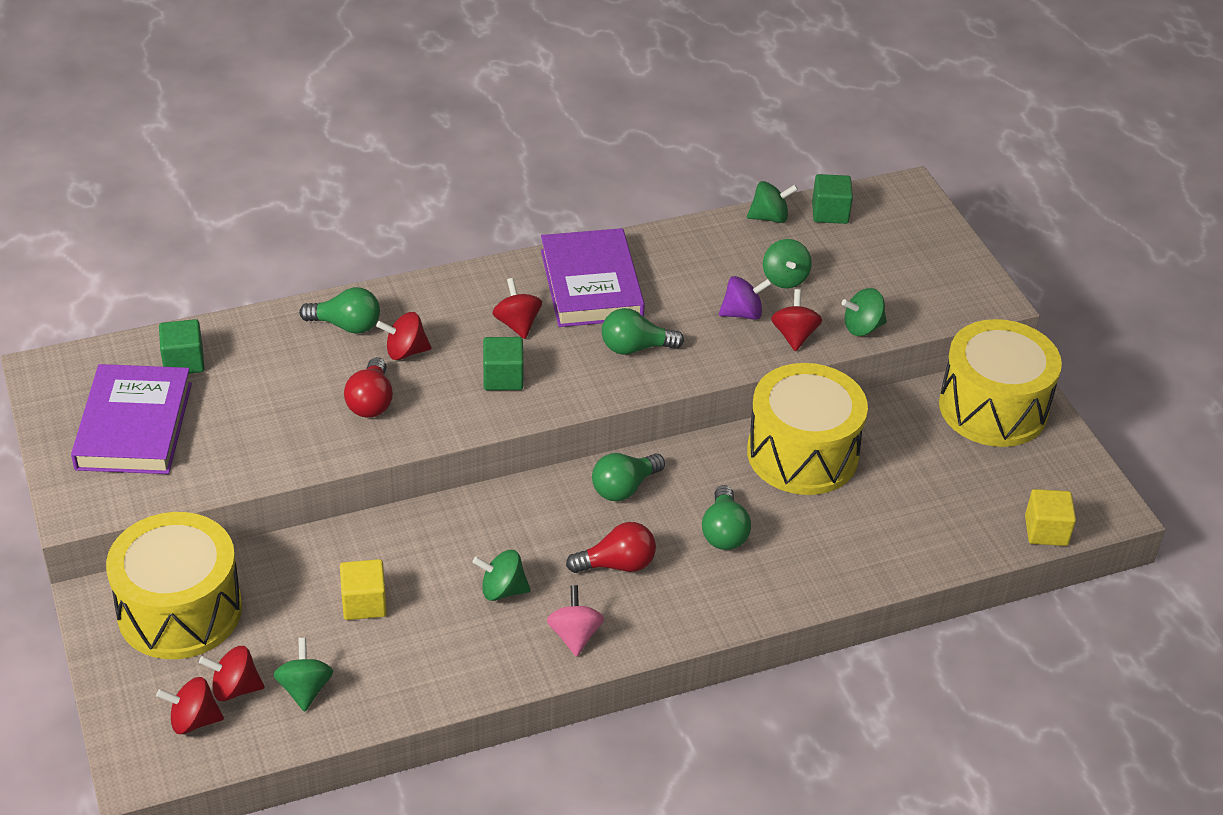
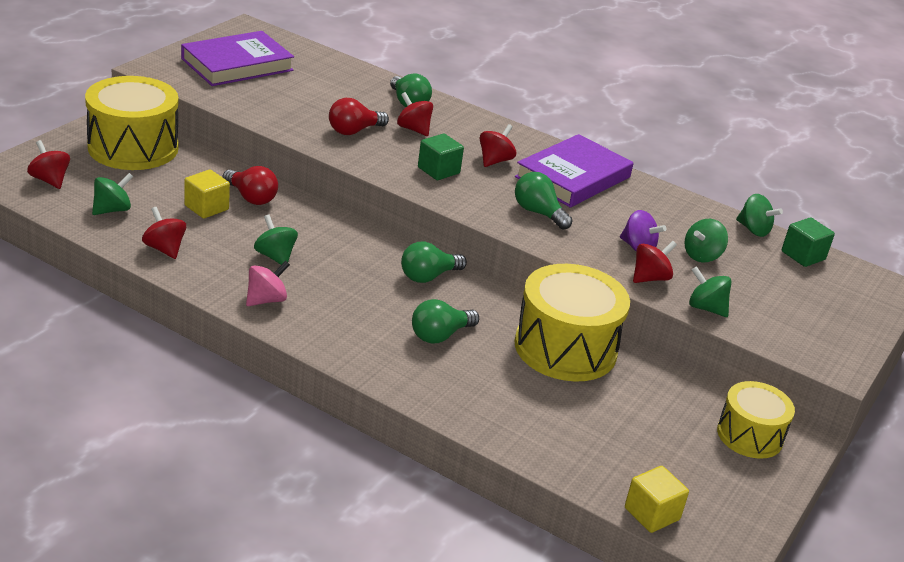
camera: 50 degrees right, 10 degrees down
(184, 362) = (308, 63): green cube -> none
(235, 688) = (89, 185): red spinning top -> red spinning top (164, 249)
(617, 564) = (352, 297): red light bulb -> red light bulb (251, 197)
(624, 488) = (428, 276): green light bulb -> green light bulb turned 45 degrees counterclockwise
(993, 408) = (749, 435): yellow drum -> yellow drum, size x0.60

